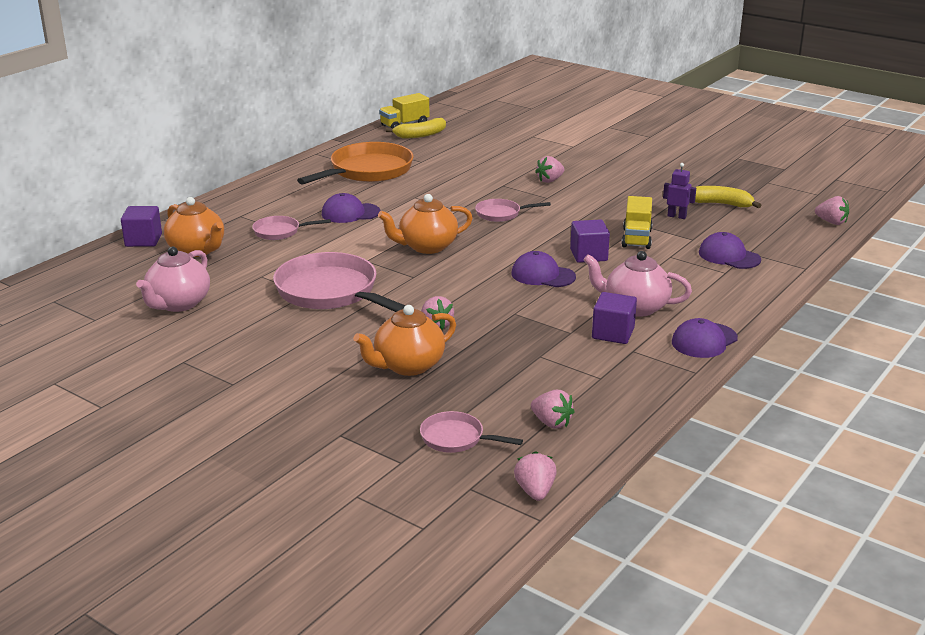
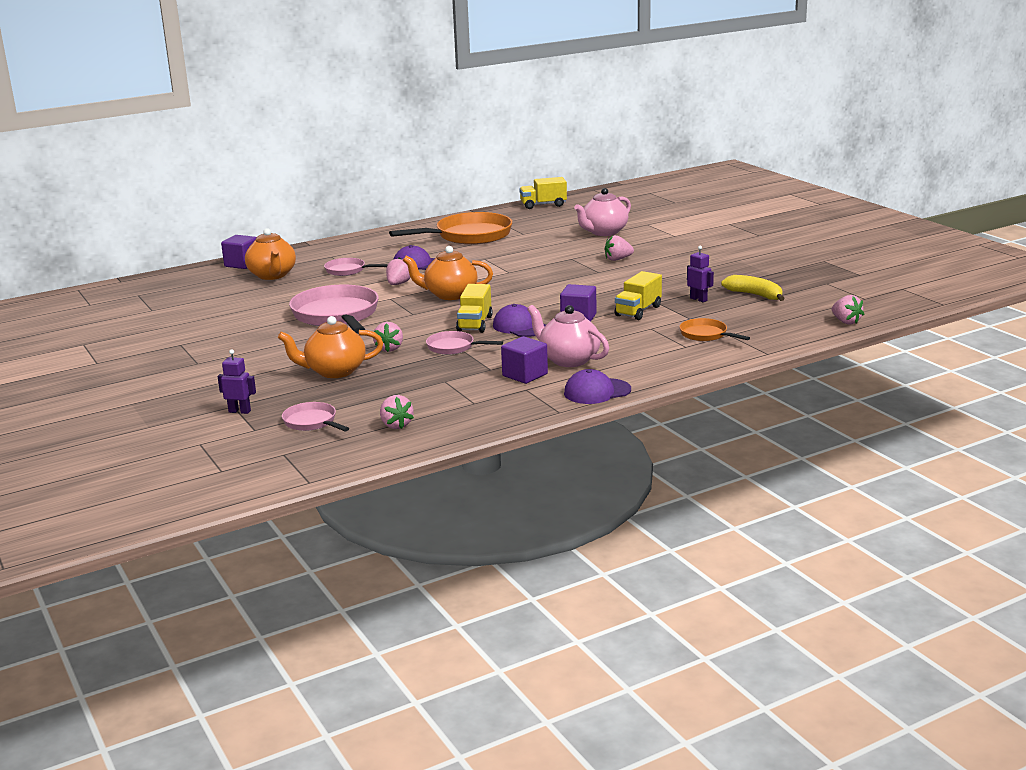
camera: 25 degrees right, 5 degrees down
(178, 304) = (218, 308): pink teapot -> pink teapot (603, 232)
(356, 441) = (239, 411): none -> purple robot
(420, 135) = (547, 214): yellow banana -> none
(493, 279) = (475, 324): none -> yellow truck
(501, 214) = (542, 279): pink pan -> pink pan (453, 347)
(535, 491) = (328, 464): pink strawberry -> pink strawberry (398, 284)
(729, 256) = (706, 335): purple cap -> orange pan

